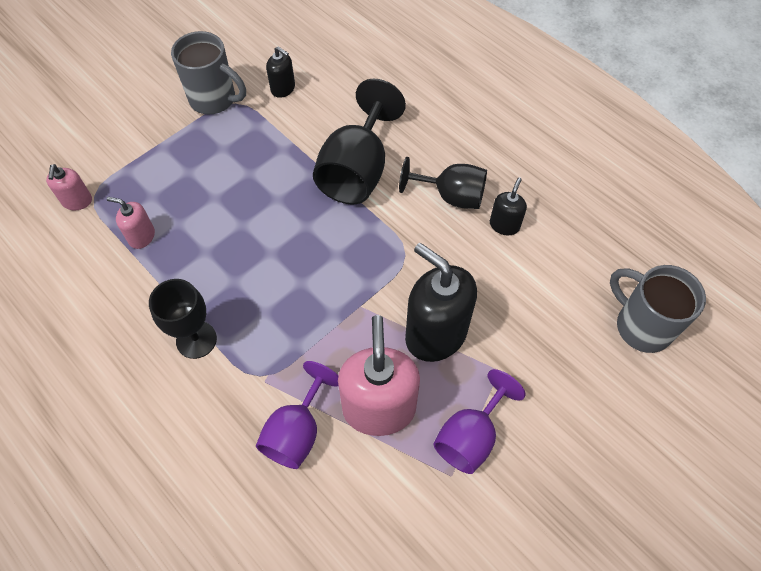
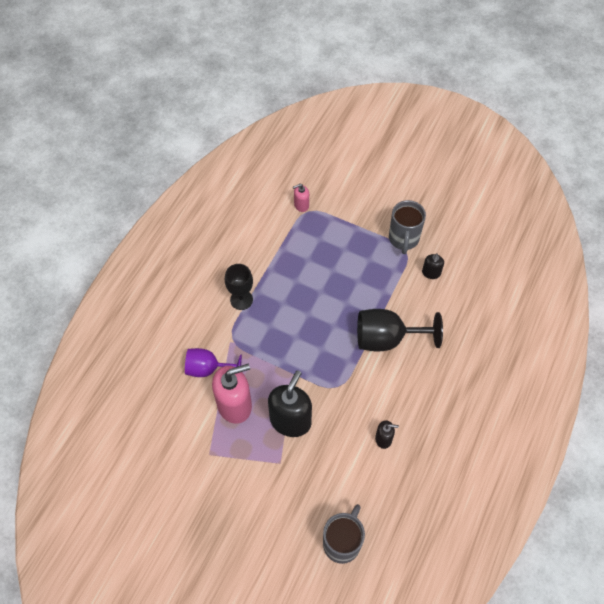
camera: 70 degrees right, 0 degrees up
(141, 236) = (292, 246): pink soap dispenser -> none
(451, 196) = (392, 400): black goblet -> none
(470, 436) = (234, 458): purple goblet -> none

